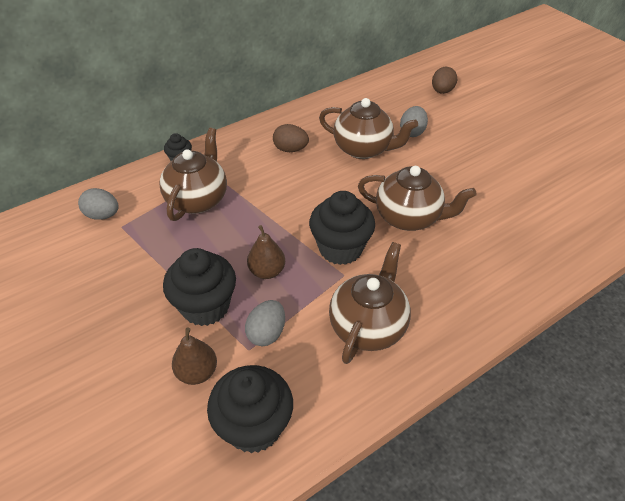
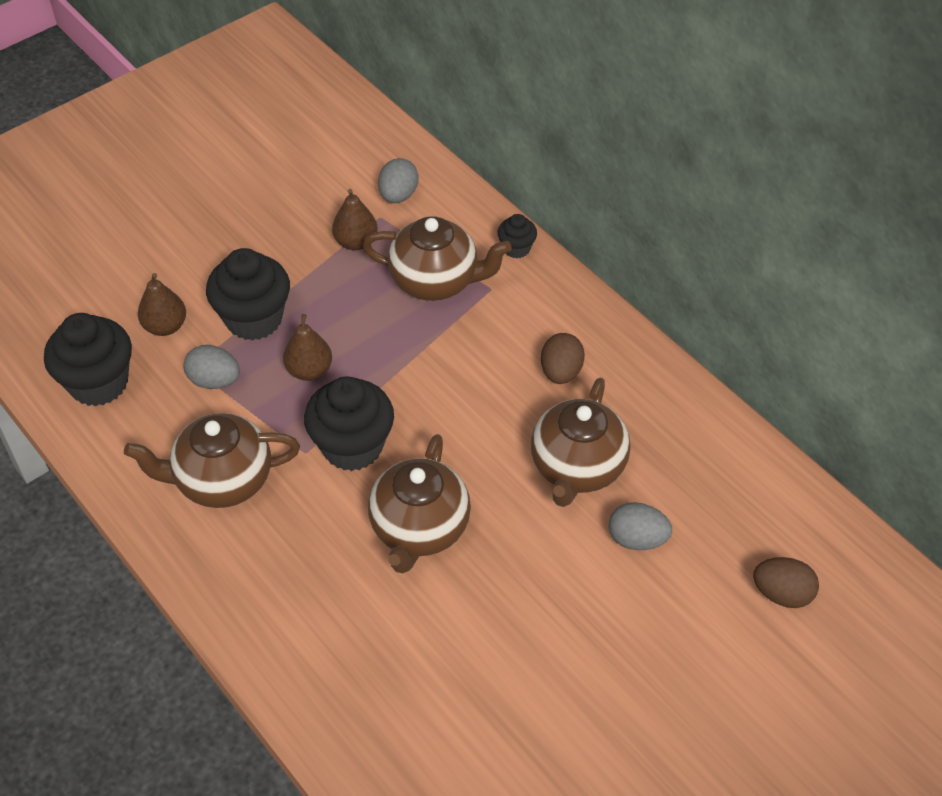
camera: 85 degrees right, 5 degrees up
(142, 241) = (356, 242): none -> brown pear
(368, 326) = (222, 480): brown teapot -> brown teapot turned 150 degrees clockwise

